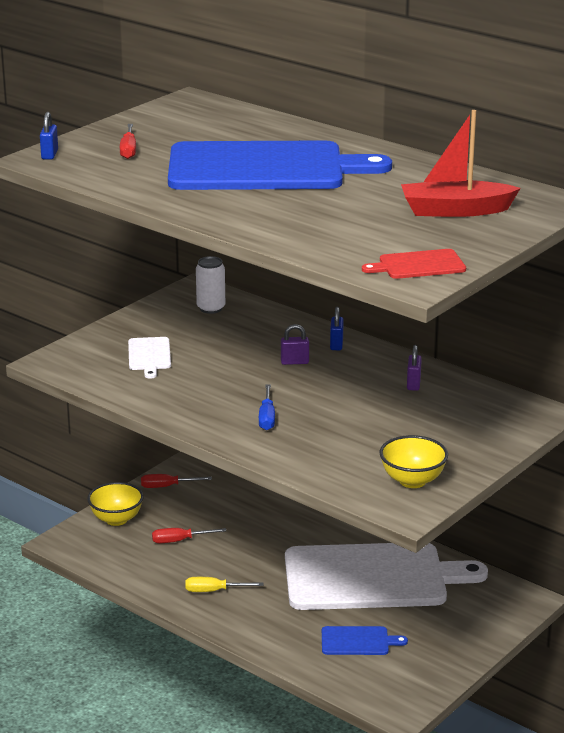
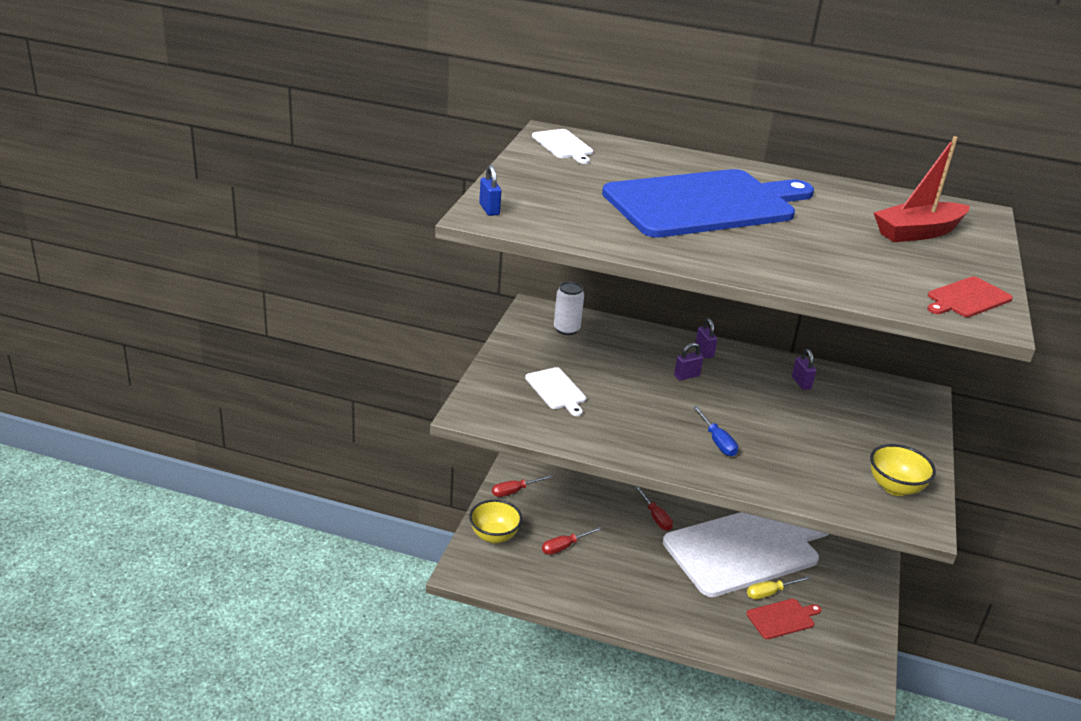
camera: 25 degrees left, 5 degrees up
(128, 150) = (559, 196): red screwdriver -> red screwdriver (656, 517)
(190, 110) = (563, 145): none -> white cutting board
(214, 591) = (630, 594): yellow screwdriver -> yellow screwdriver (770, 593)
(336, 344) = (704, 352): blue padlock -> purple padlock
(358, 641) = (782, 618): blue cutting board -> red cutting board

